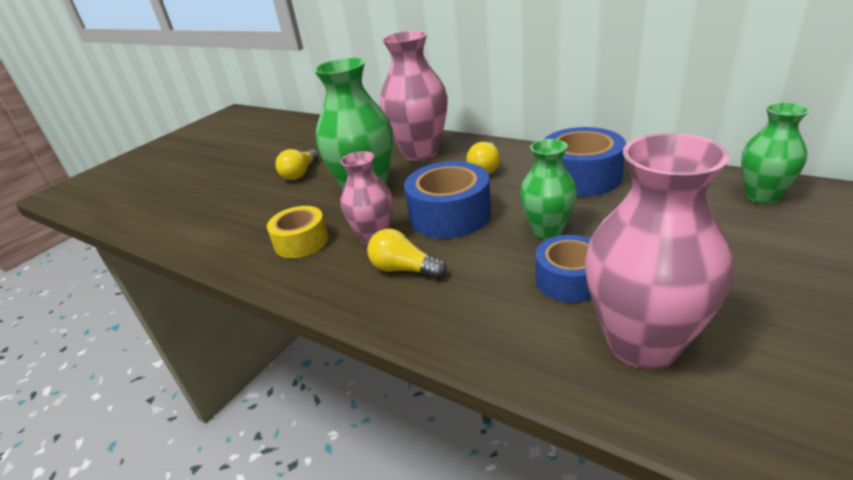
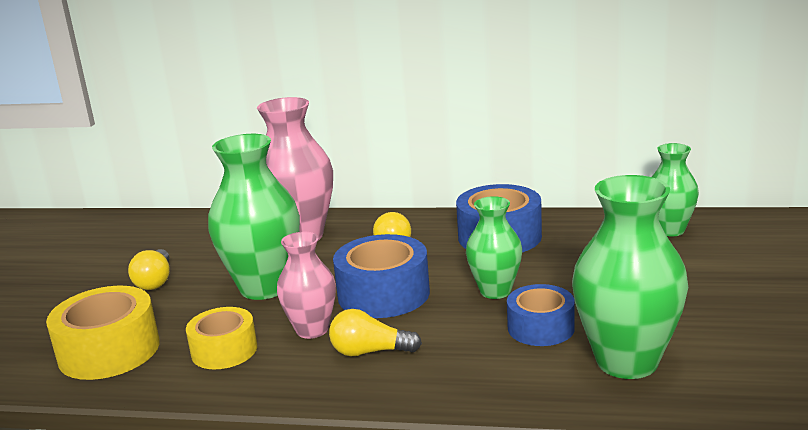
camera: 25 degrees left, 10 degrees down
(232, 224) = (109, 351): none -> yellow tape
(642, 343) = (627, 361): pink vase -> green vase

